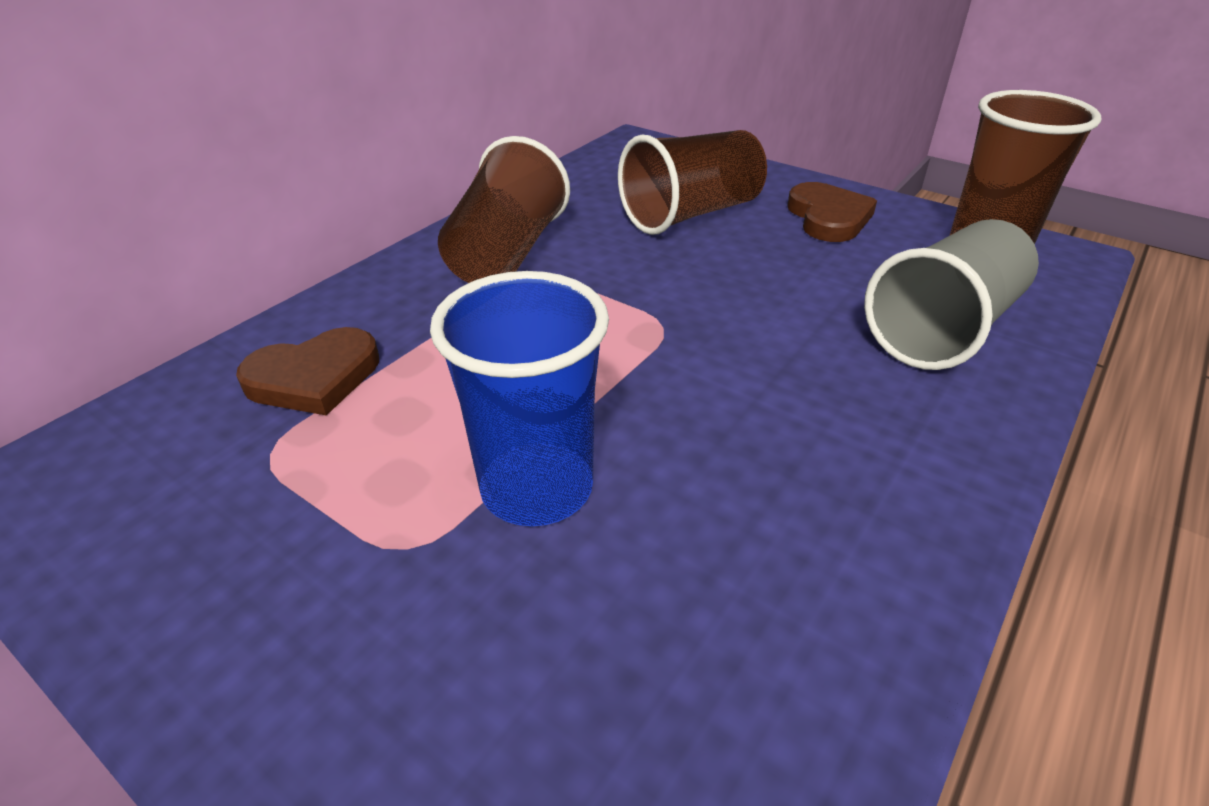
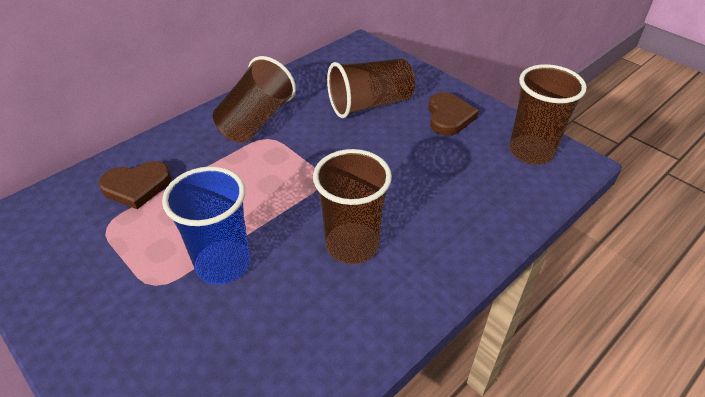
camera: 10 degrees right, 5 degrees up
(771, 421) = (352, 245): none -> brown cup
(943, 329) = (473, 202): grey cup -> none

